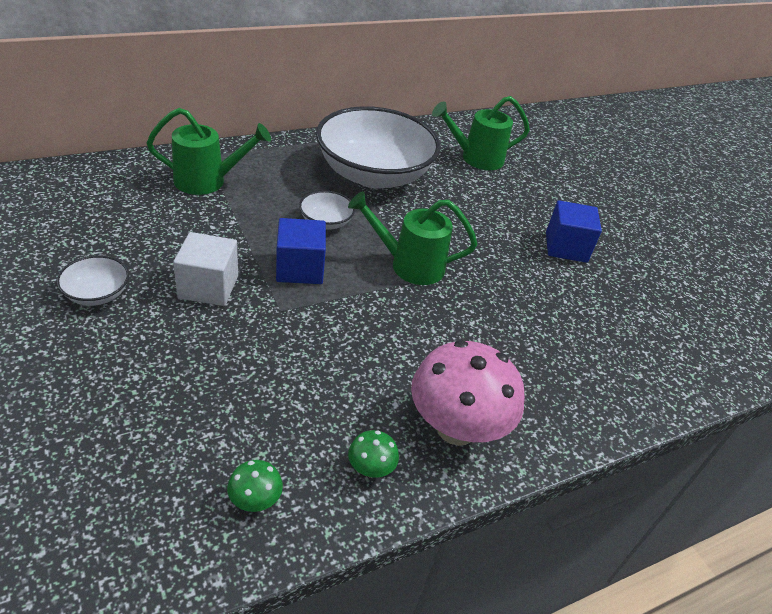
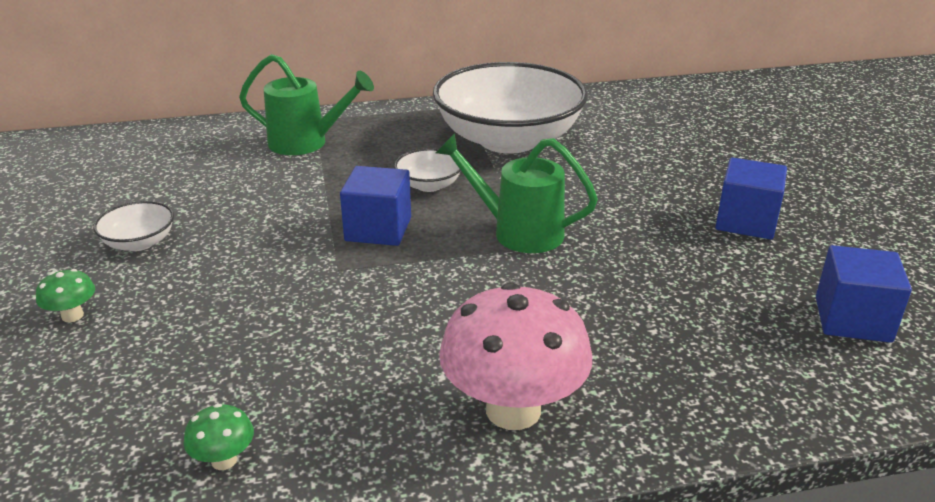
camera: 20 degrees right, 10 degrees down
(208, 287) = (263, 242): white cube -> none
(370, 469) = (381, 443): green mushroom -> green mushroom (72, 316)
(476, 158) = (650, 125): green watering can -> none
(654, 328) = (852, 319): none -> blue cube

